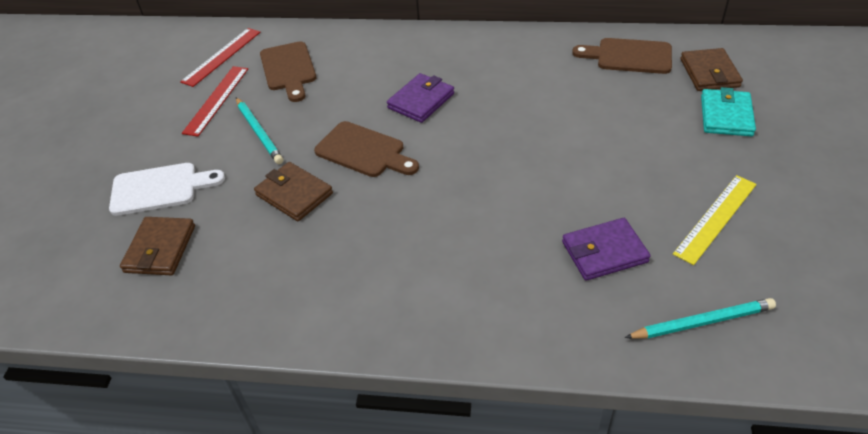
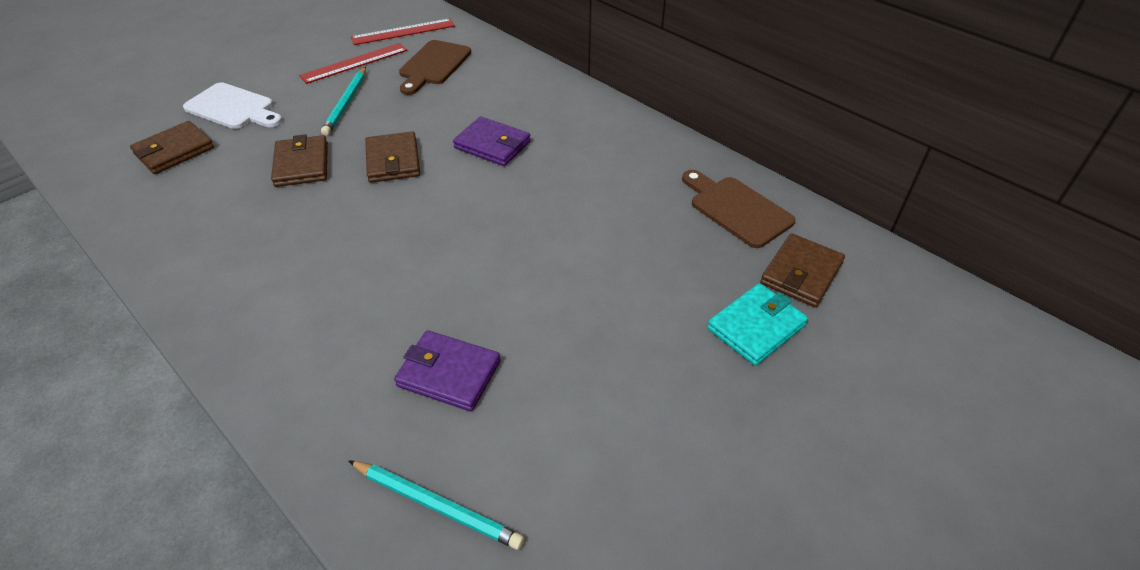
camera: 35 degrees right, 0 degrees up
(364, 151) = (393, 161): brown cutting board -> brown wallet
(421, 101) = (492, 145): purple wallet -> purple wallet turned 45 degrees clockwise
(716, 218) = (595, 419): yellow ruler -> none

